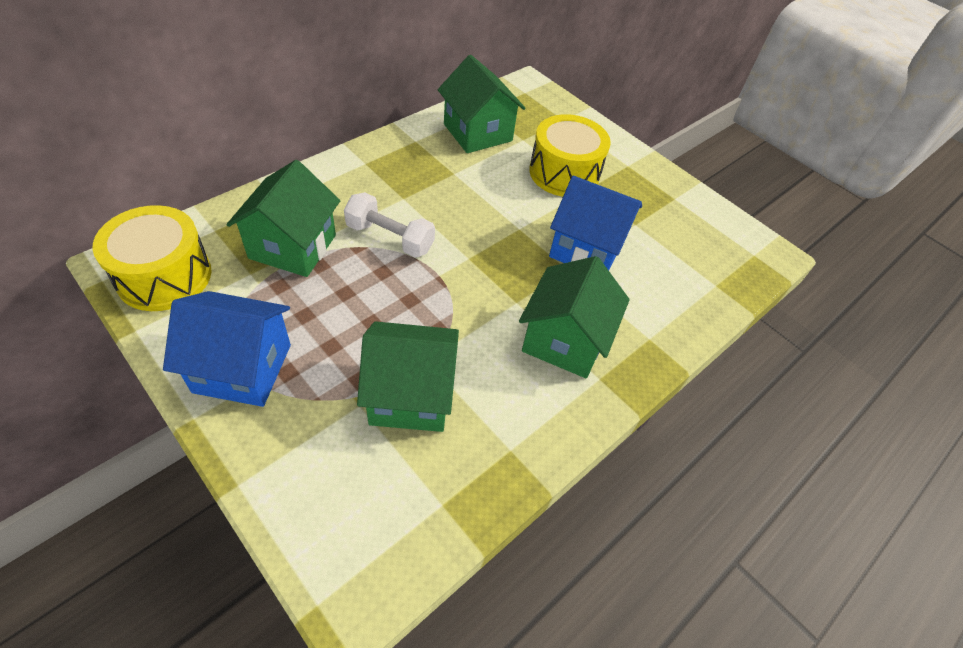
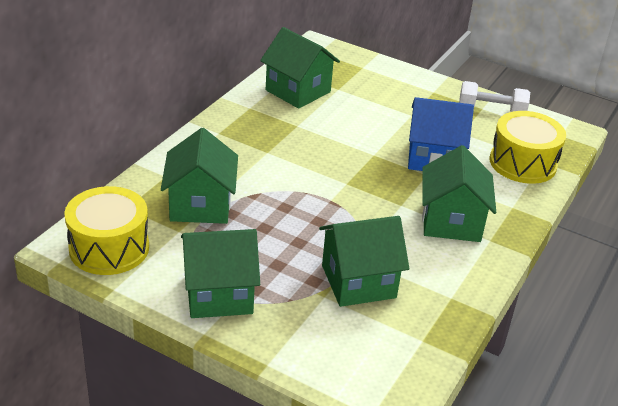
camera: 15 degrees left, 15 degrees down
(243, 368) = (219, 294): blue house -> green house
(390, 238) = (275, 182): white dumbbell -> white dumbbell (491, 110)
(564, 173) = (386, 107): yellow drum -> yellow drum (522, 163)

